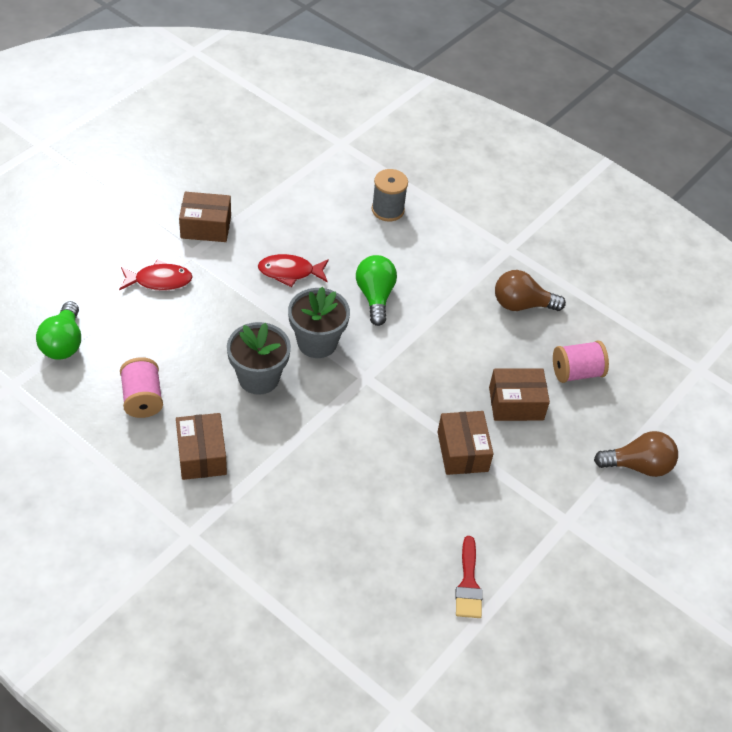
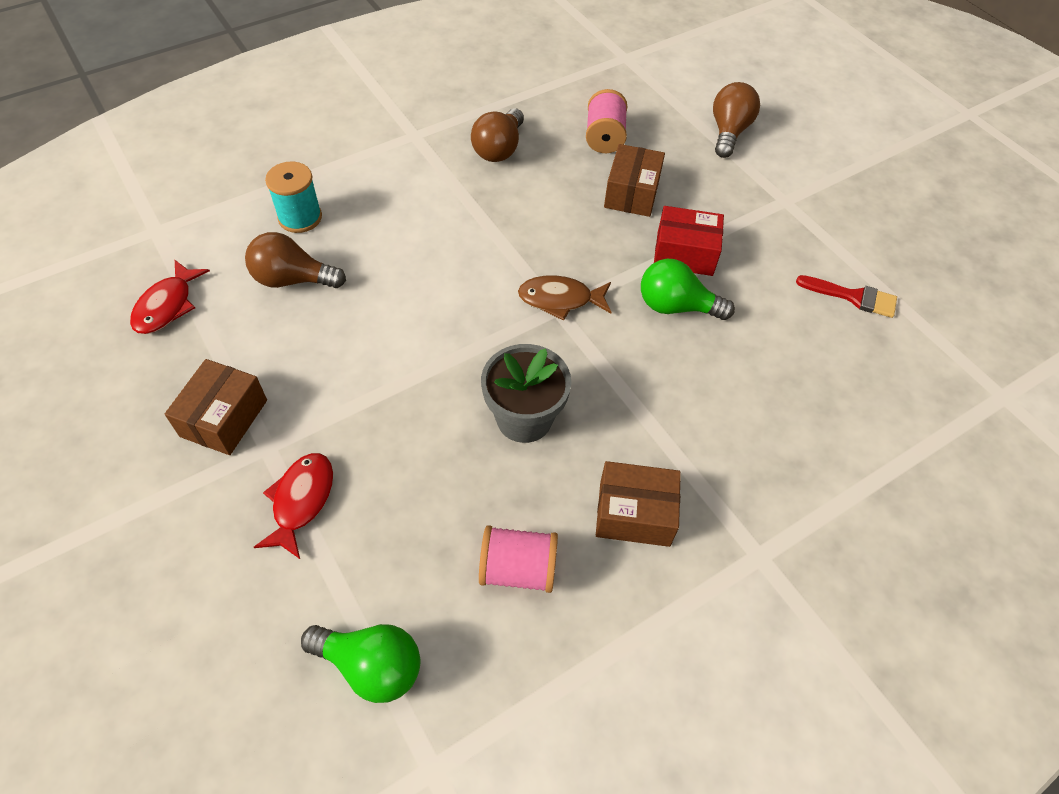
camera: 70 degrees left, 5 degrees up
(290, 272) = (357, 341): red fish -> red fish (167, 305)
(317, 342) = (487, 342): grey flower pot -> none
(329, 224) = (293, 279): none -> brown light bulb
(375, 297) = (436, 267): green light bulb -> green light bulb (676, 306)
(376, 377) = (560, 299): none -> brown fish
(388, 210) = (300, 217): grey spool -> turquoise spool
(462, 451) = (684, 253): brown box -> red box

